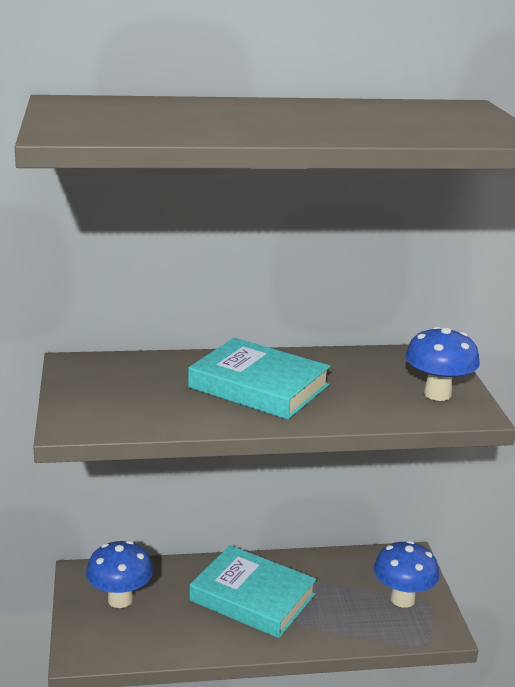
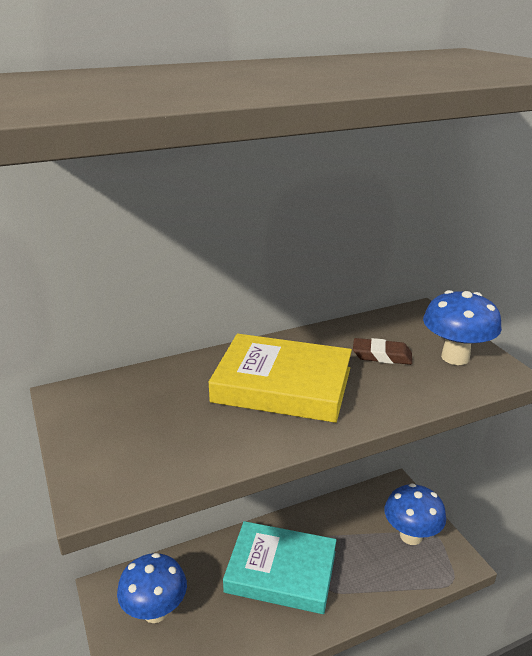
camera: 15 degrees left, 5 degrees up
(259, 386) = (282, 385): turquoise book -> yellow book
(366, 381) = (382, 356): none -> brown eraser

